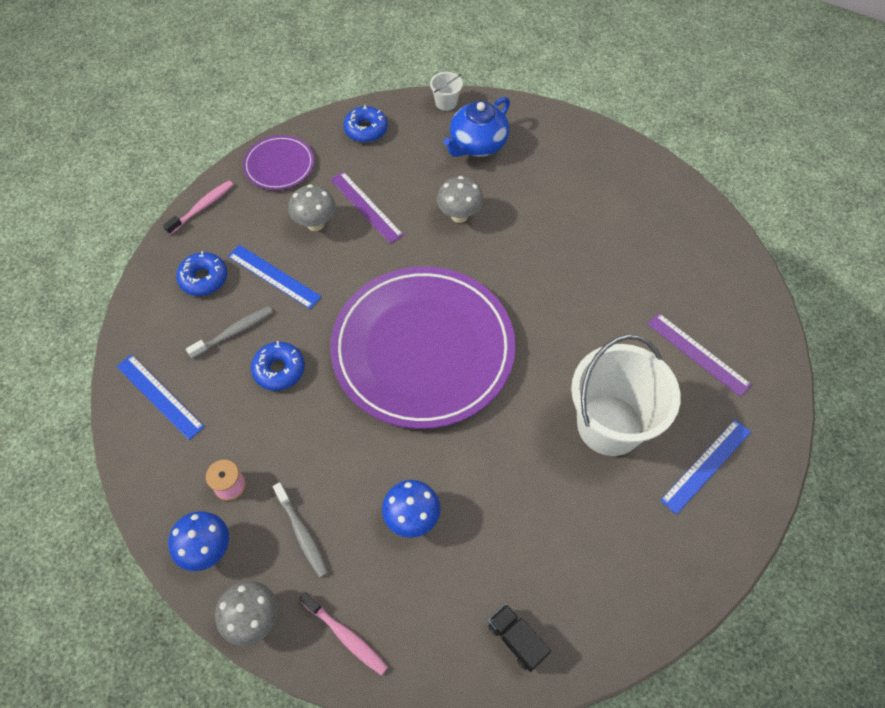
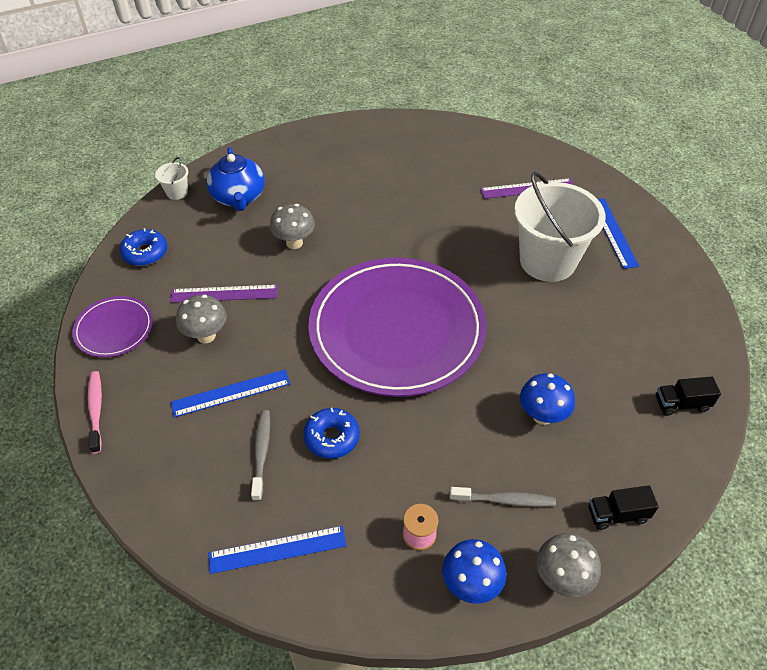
camera: 55 degrees left, 10 degrees down
(204, 278) = (179, 448): blue donut -> none
(346, 636) = (617, 514): pink toothbrush -> black truck

